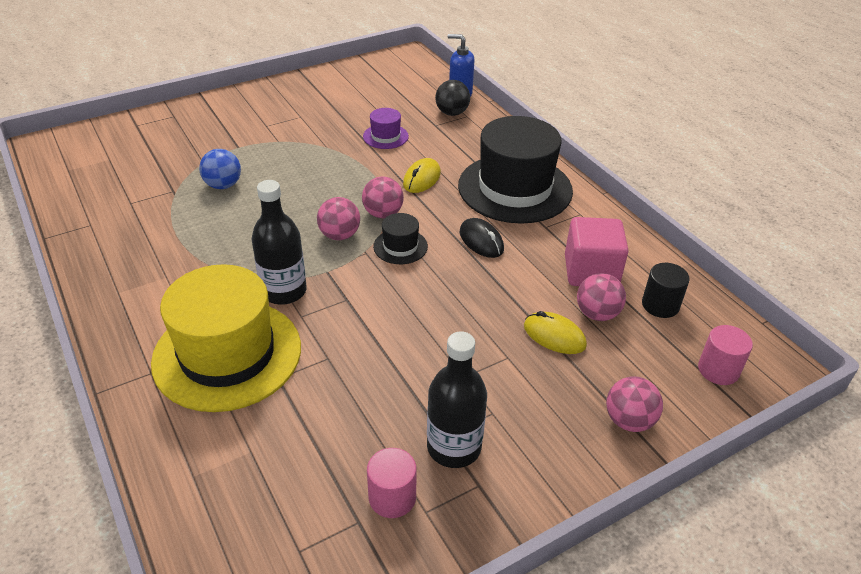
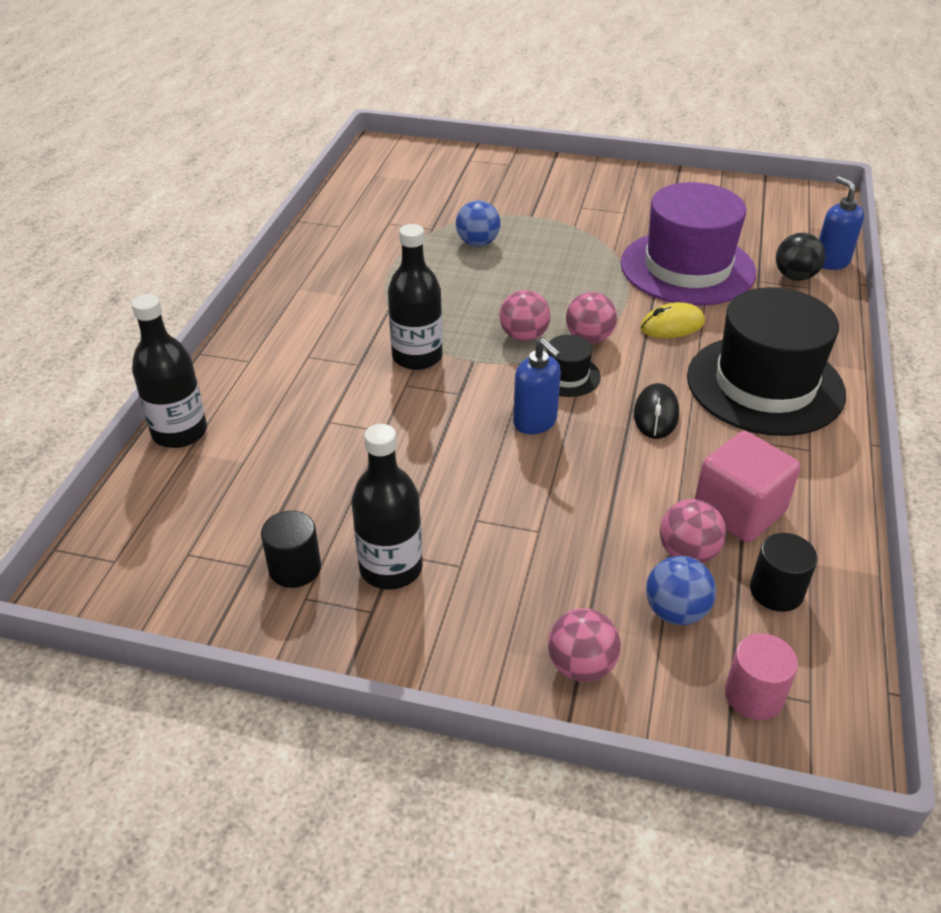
camera: 45 degrees right, 0 degrees up
(165, 466) = (180, 432): none -> black bottle
(227, 354) = (315, 380): yellow hat -> none
(385, 136) = (687, 268): purple hat -> purple hat, size x2.31
(392, 497) = (295, 568): pink cylinder -> black cylinder
(419, 289) = (535, 422): none -> blue soap dispenser
(554, 336) = (611, 543): yellow mouse -> none
(632, 352) = (675, 611): none -> blue ball

